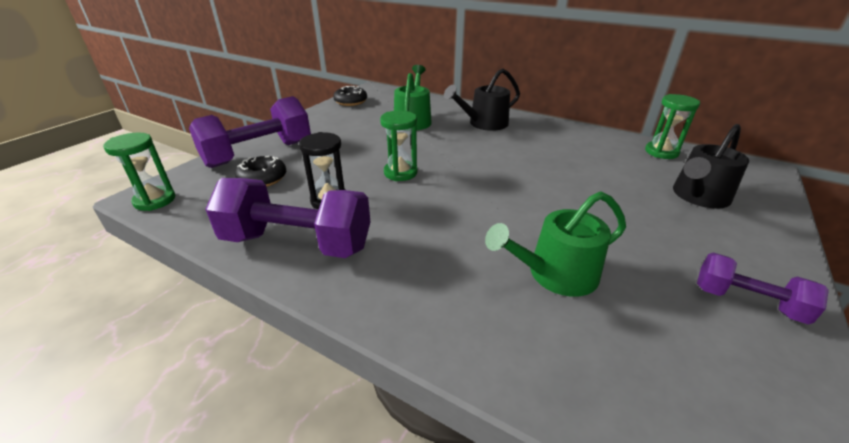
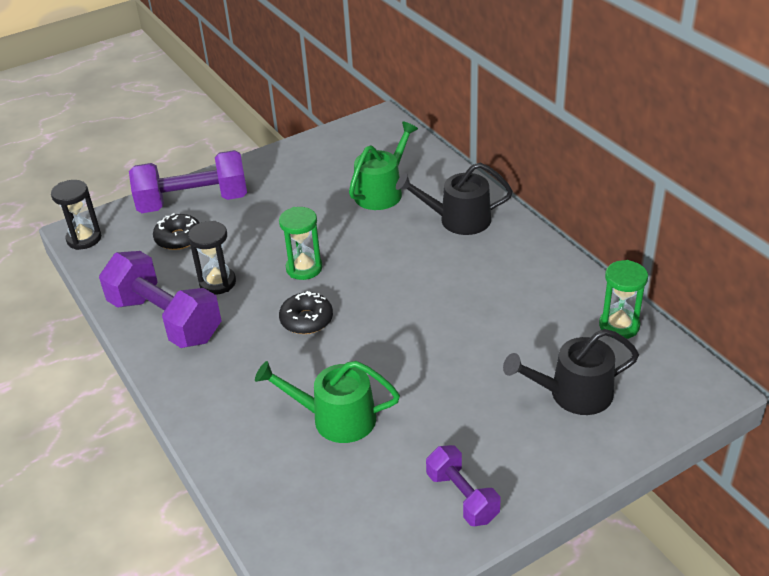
camera: 30 degrees right, 5 degrees up
(155, 200) = (84, 239): green hourglass -> black hourglass
(351, 101) = (338, 139): black donut -> black donut (306, 320)

